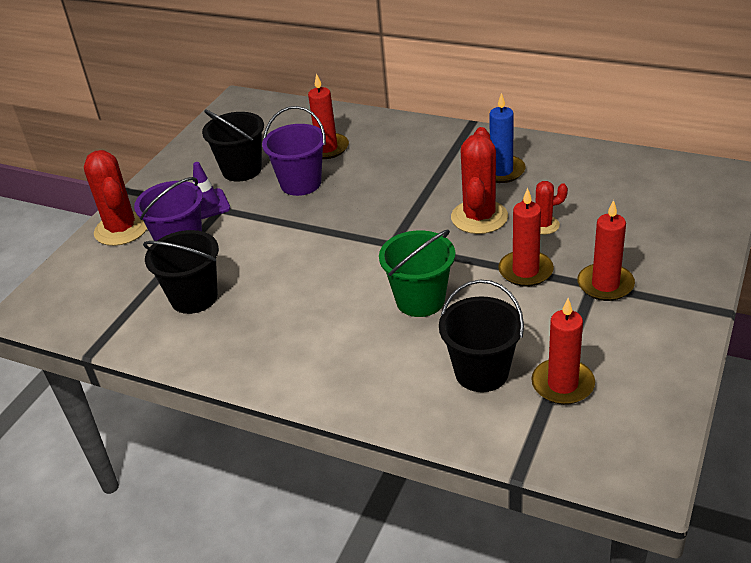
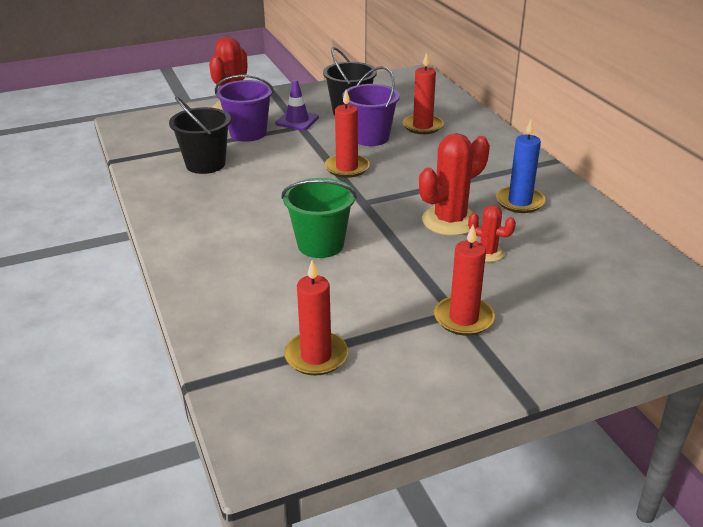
camera: 40 degrees right, 5 degrees down
(481, 372) = (280, 311): black bucket -> none
(525, 271) = (421, 272): red candle -> red candle (347, 168)

